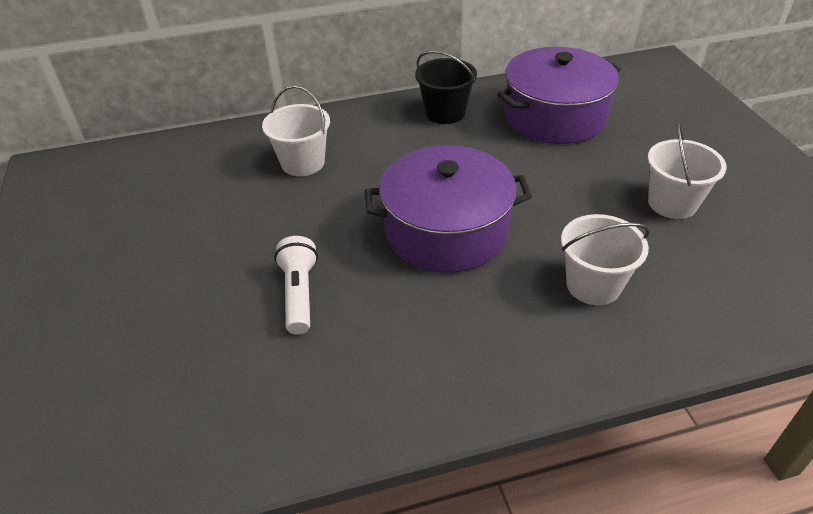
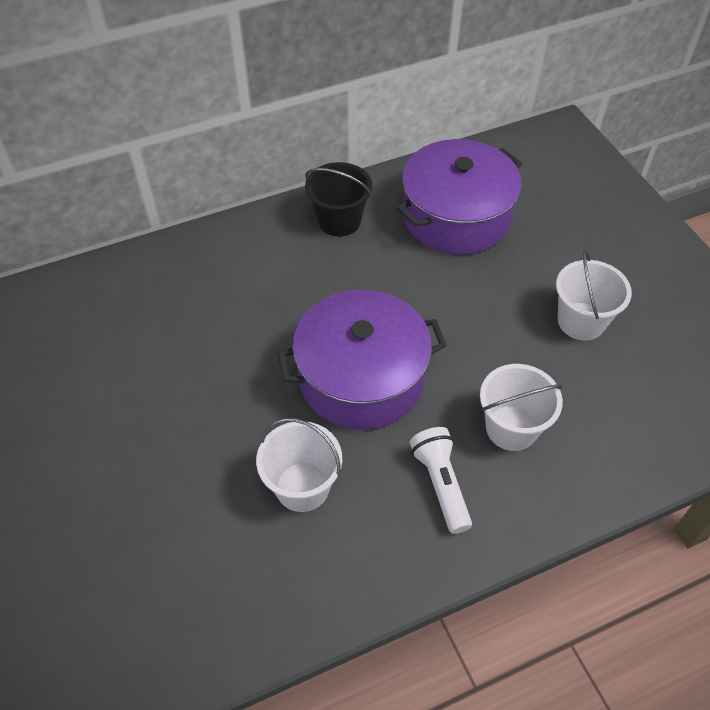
camera: 10 degrees left, 10 degrees up
(299, 294) = (225, 471): white flashlight -> white flashlight (440, 484)
(303, 163) = (196, 303): white bucket -> white bucket (302, 487)

